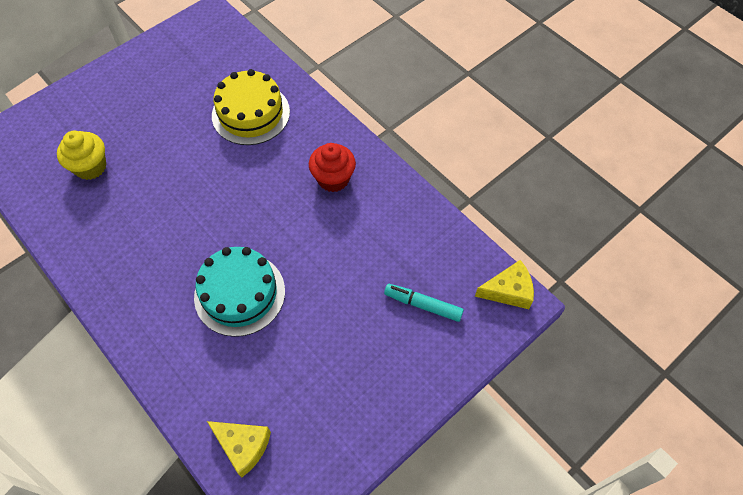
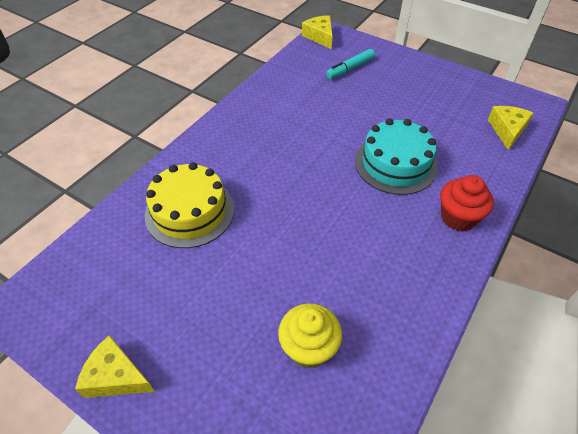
camera: 105 degrees left, 10 degrees down
(130, 62) = (116, 376): none -> yellow cheese
(333, 179) = (256, 133): red cupcake -> red cupcake (458, 217)
(423, 305) = (350, 69): turquoise marker -> turquoise marker turned 45 degrees clockwise

